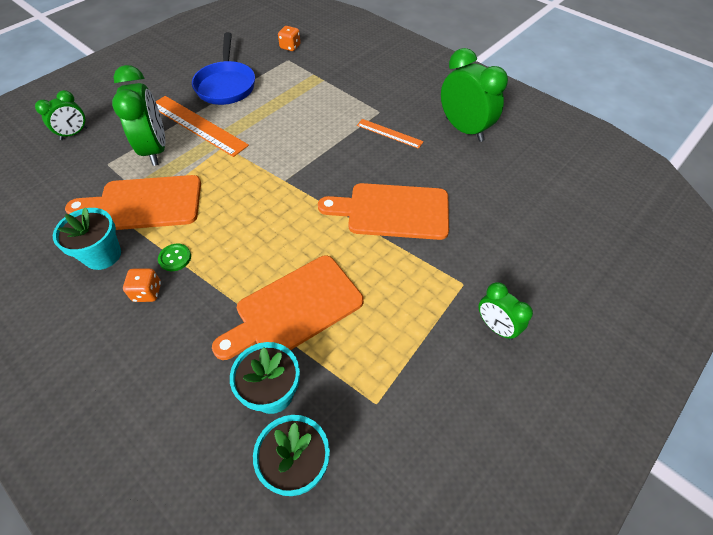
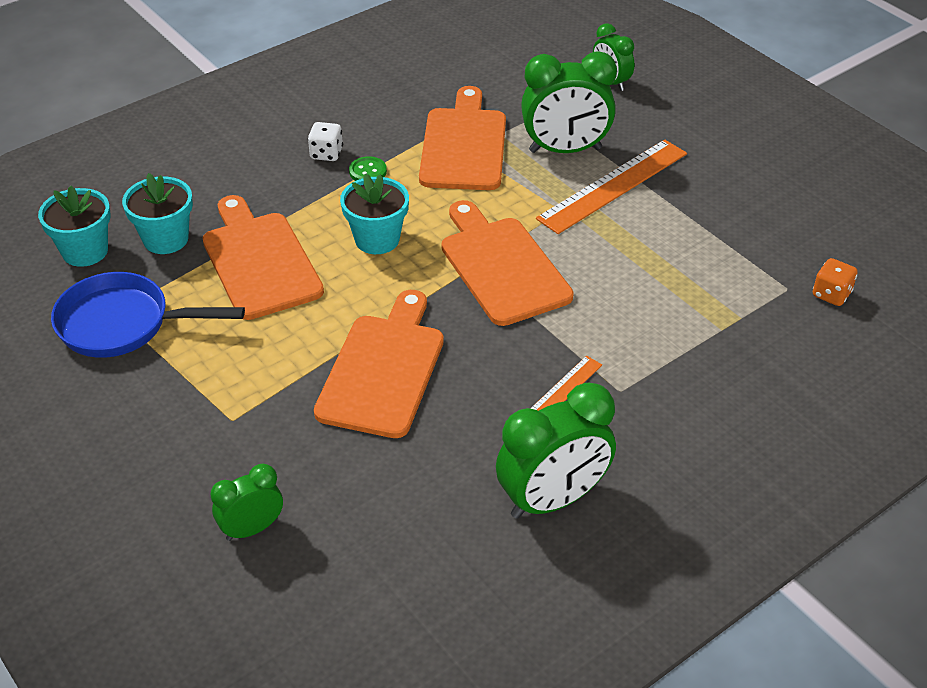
camera: 100 degrees right, 10 degrees down
(103, 255) = (390, 120): turquoise flower pot -> turquoise flower pot (377, 239)
(147, 292) = (326, 154): orange dice -> white dice
(226, 85) = (713, 215): blue pan -> blue pan (122, 324)
(283, 167) = (502, 266): none -> orange cutting board
(495, 327) = (156, 436): green clock -> green clock (252, 529)

